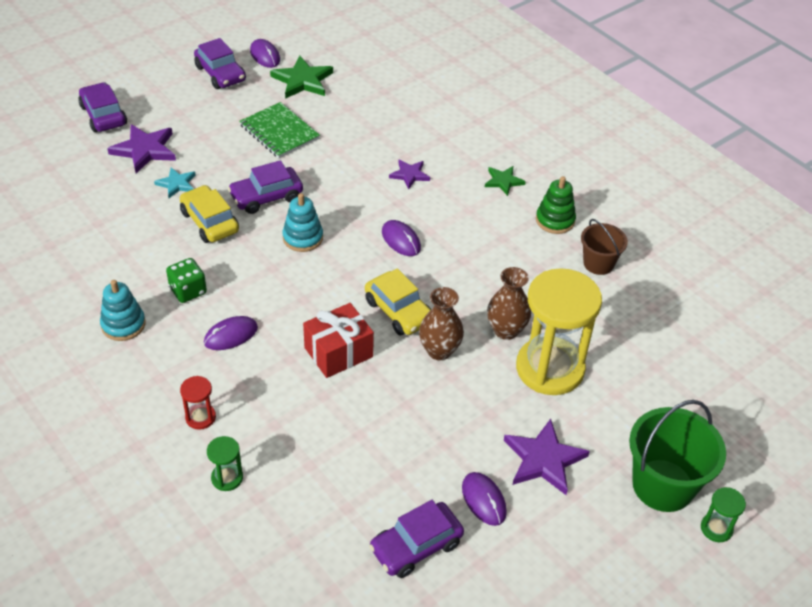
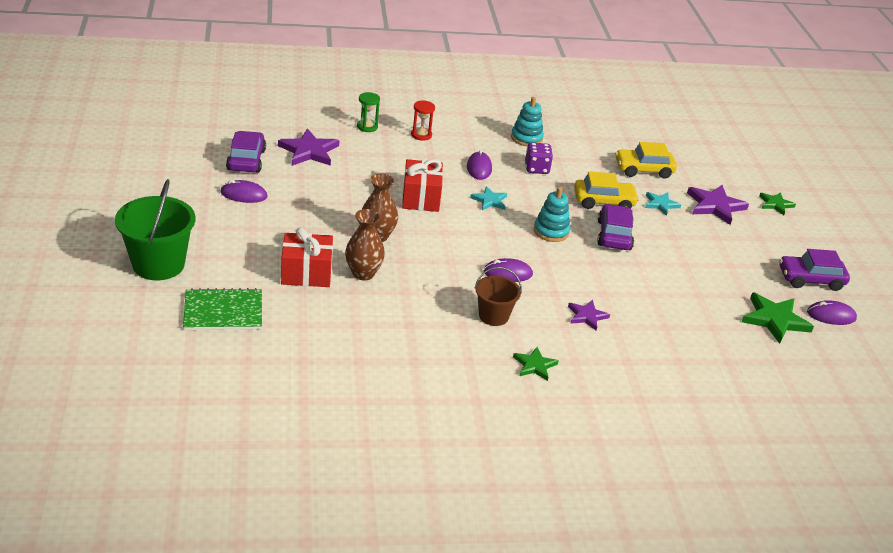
camera: 120 degrees right, 10 degrees down
(103, 115) = (775, 204): purple car -> green star
(188, 291) = (536, 168): green dice -> purple dice
(279, 132) = (699, 275): green notebook -> green notebook (223, 312)
(290, 300) = (489, 201): none -> turquoise star
(398, 311) = (433, 237): yellow car -> yellow car (643, 170)
(544, 459) = (240, 230): purple star -> purple star (309, 151)
(550, 369) = (306, 273): yellow hourglass -> red gift
(555, 220) = (456, 367): green stacking toy -> none
(598, 263) = (381, 361): brown bucket -> brown bucket (493, 316)
(716, 528) = (101, 266): green hourglass -> none

